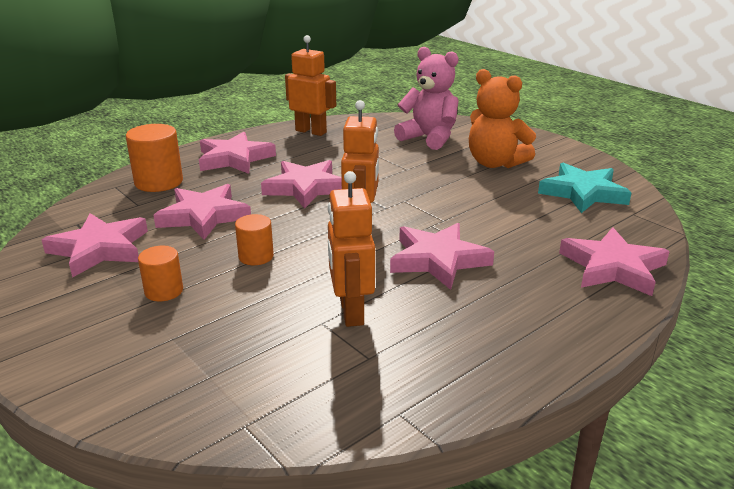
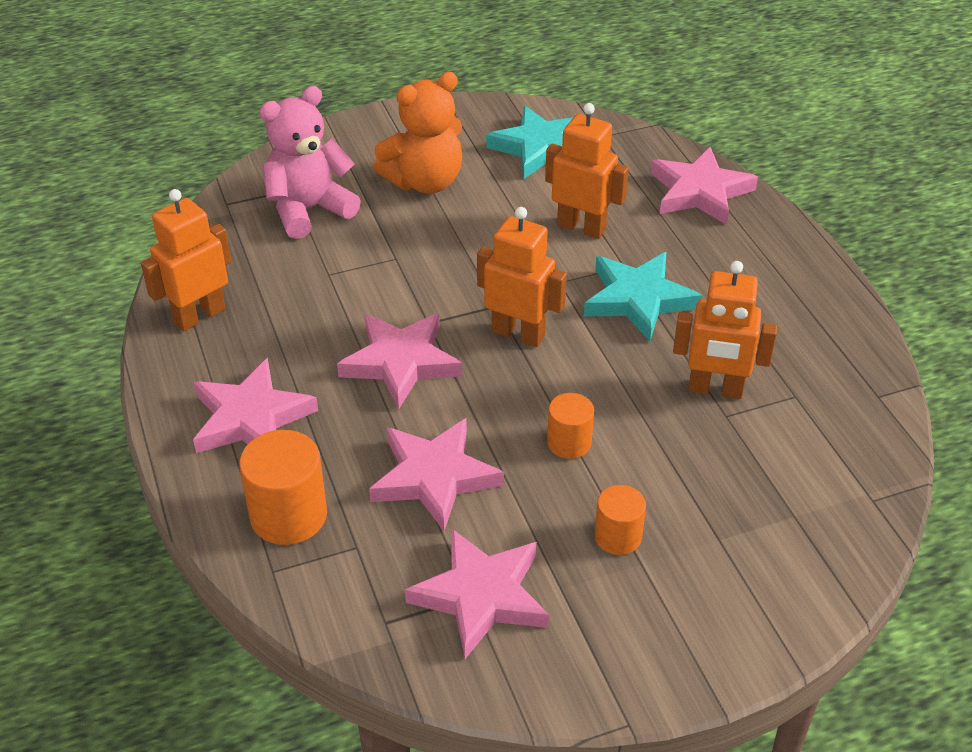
camera: 70 degrees left, 15 degrees up
(438, 260) = (638, 300): pink star -> turquoise star
(504, 223) = (581, 227): none -> orange robot

